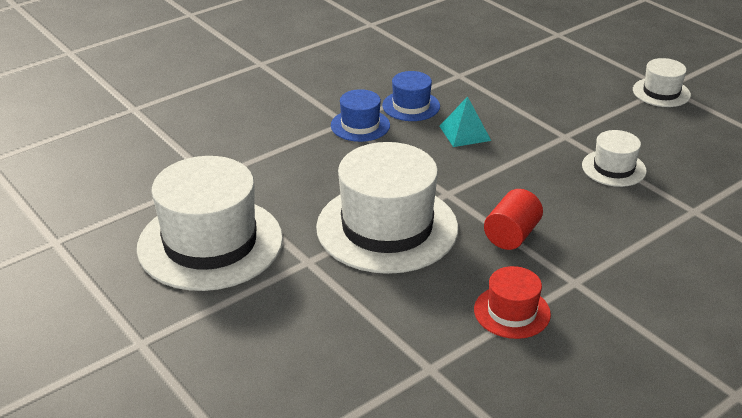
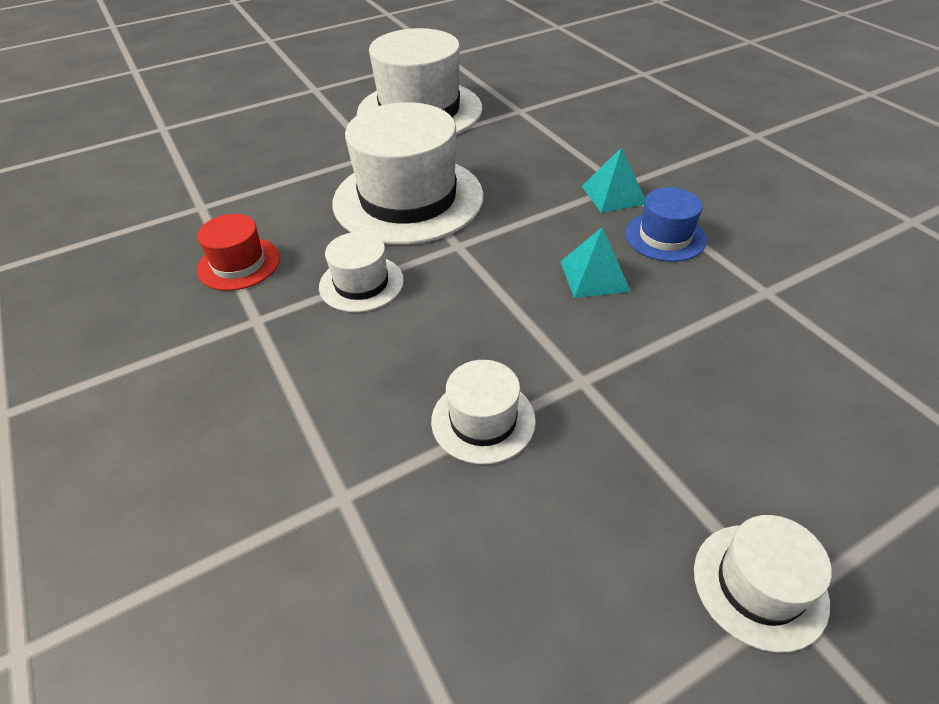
camera: 100 degrees right, 10 degrees up
(360, 125) = (613, 195): blue hat -> turquoise pyramid
(511, 235) = (361, 283): red cylinder -> white hat

